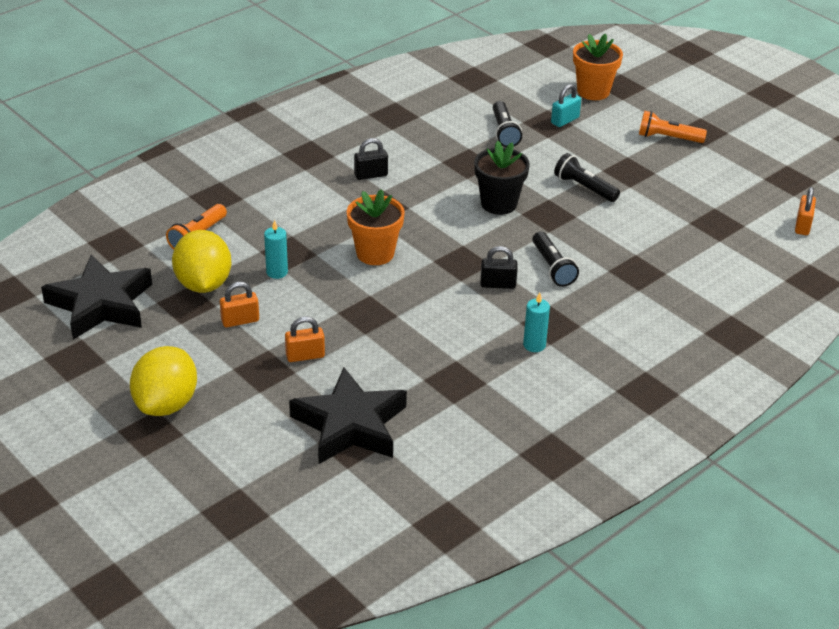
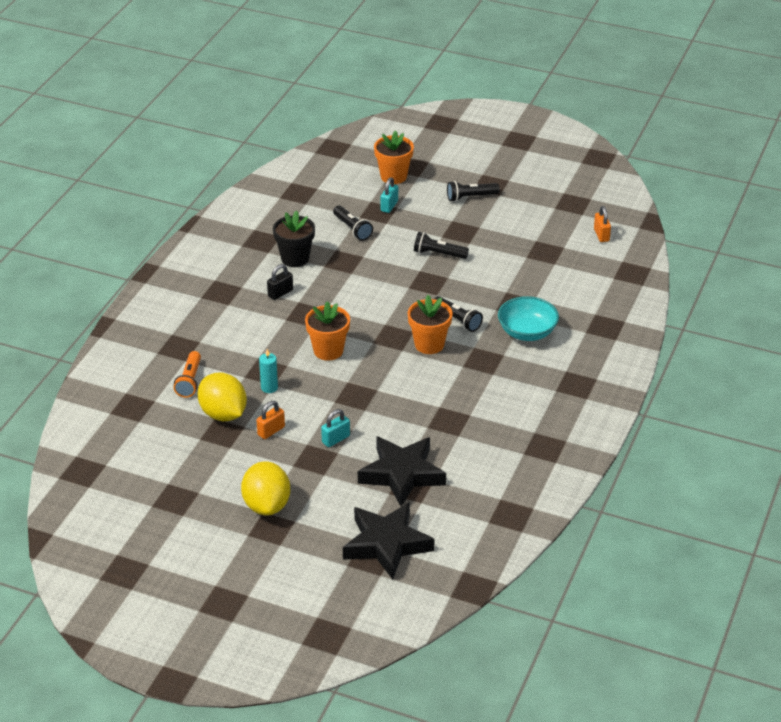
camera: 25 degrees left, 0 degrees up
(101, 304) = (160, 454): black star -> black star (387, 544)
(305, 356) = (336, 439): orange padlock -> turquoise padlock
(498, 284) = (429, 344): black padlock -> orange flower pot
(499, 204) = (388, 285): black flower pot -> black flower pot (295, 258)
(534, 345) = (483, 378): turquoise candle -> none
(628, 309) = (527, 332): none -> turquoise bowl
(668, 138) = (470, 197): orange flashlight -> black flashlight

